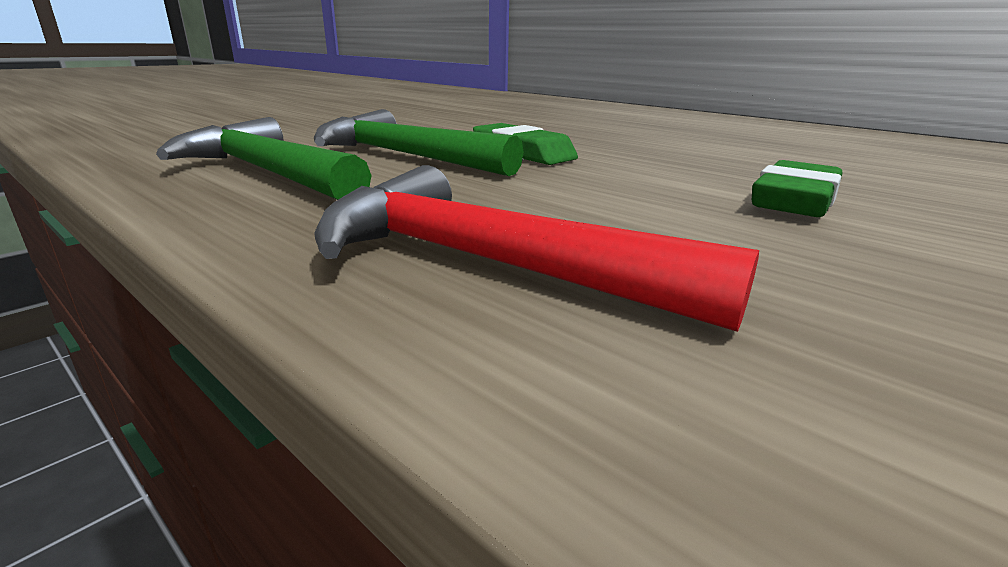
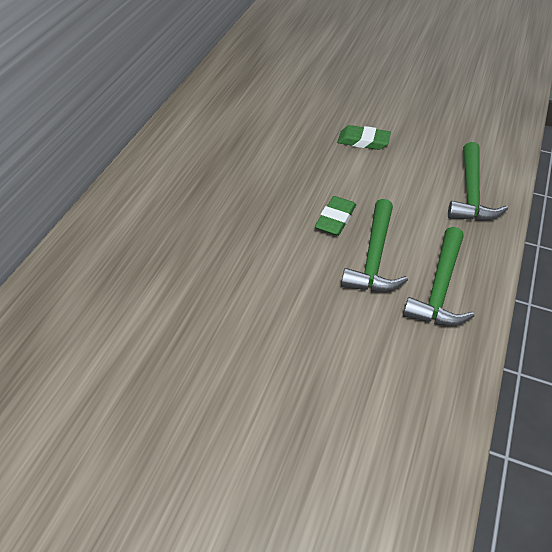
camera: 110 degrees left, 25 degrees up
(486, 263) = (471, 193): red hammer -> green hammer

